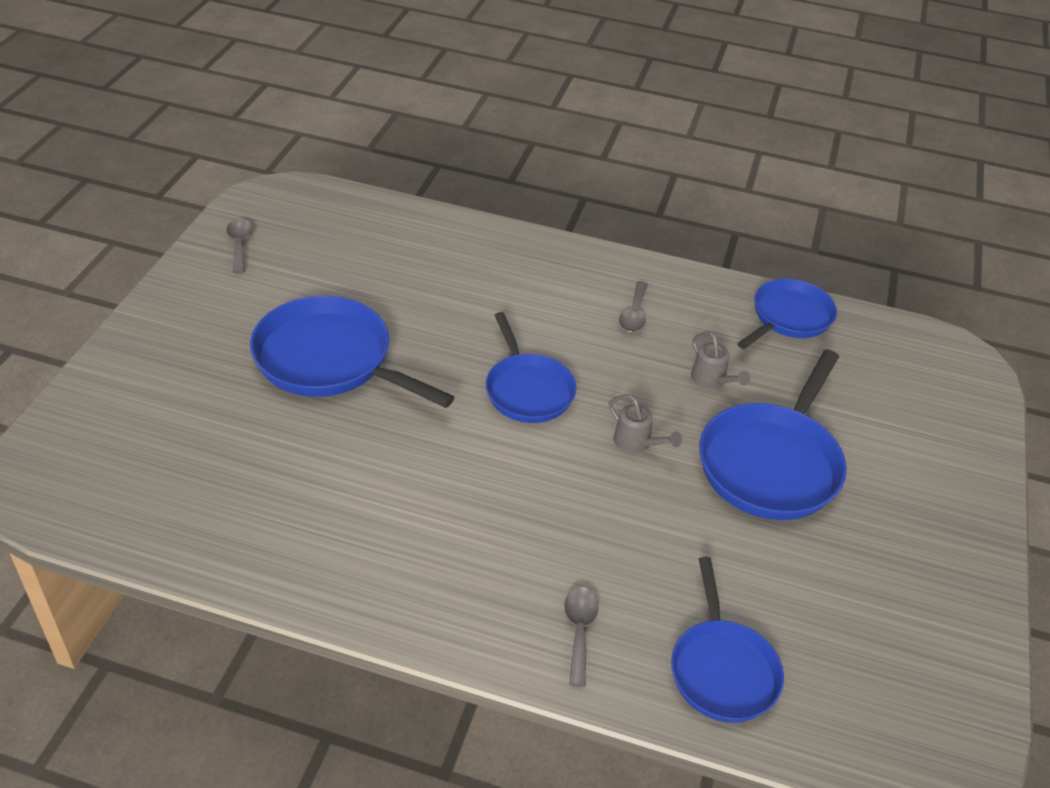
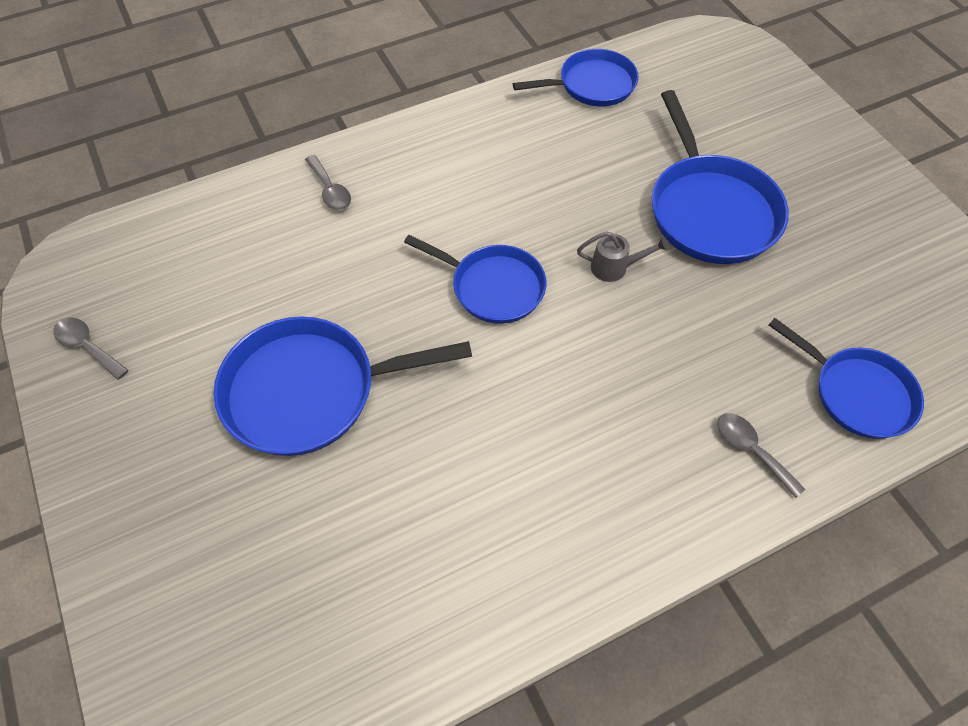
camera: 40 degrees left, 15 degrees up
(634, 314) = (491, 161): grey spoon -> grey spoon (330, 190)
(711, 380) = (602, 175): grey watering can -> none
(789, 317) = (592, 85): blue pan -> blue pan turned 75 degrees clockwise

